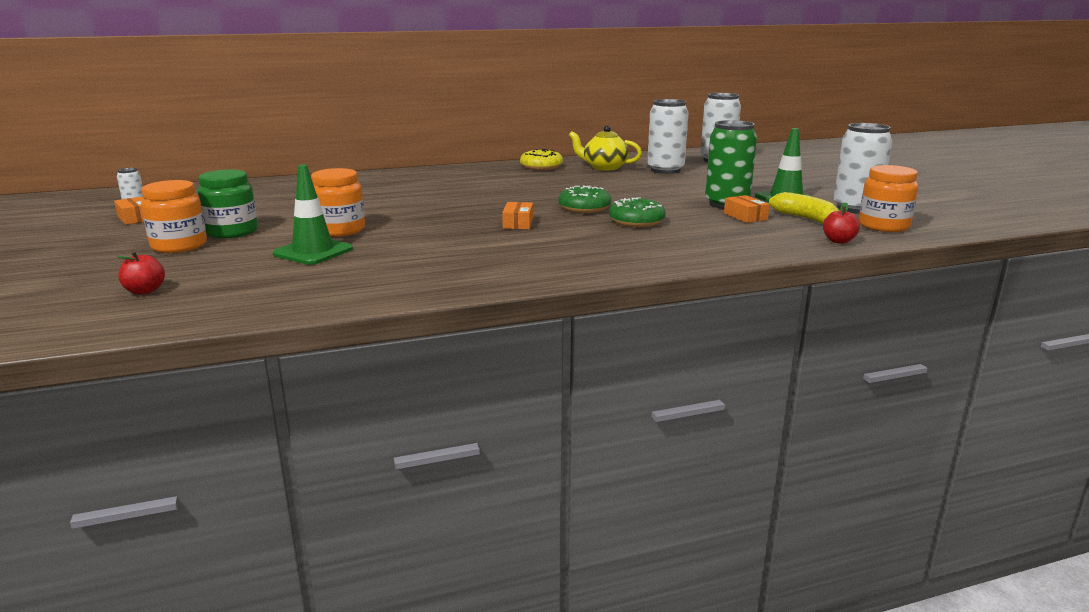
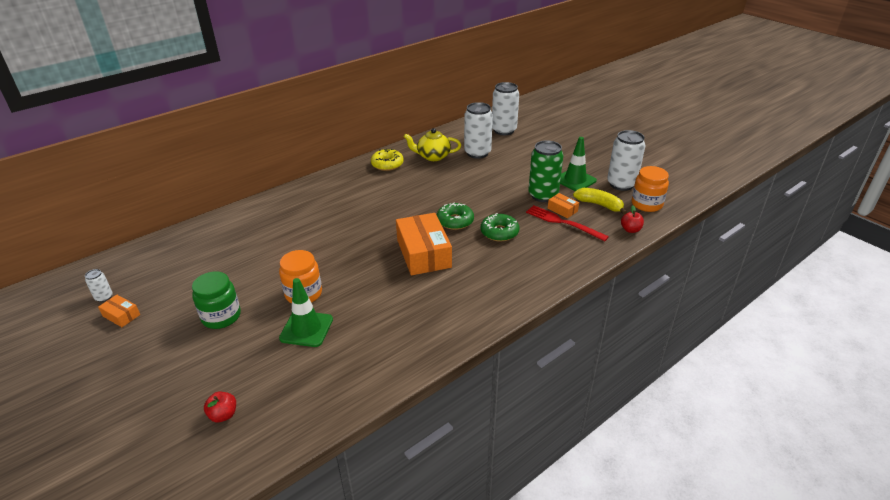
camera: 20 degrees left, 15 degrees up
(179, 246) = (196, 347): orange jar -> none
(518, 223) = (423, 253): orange box -> orange box, size x2.18
(737, 225) = (563, 223): none -> red fork

